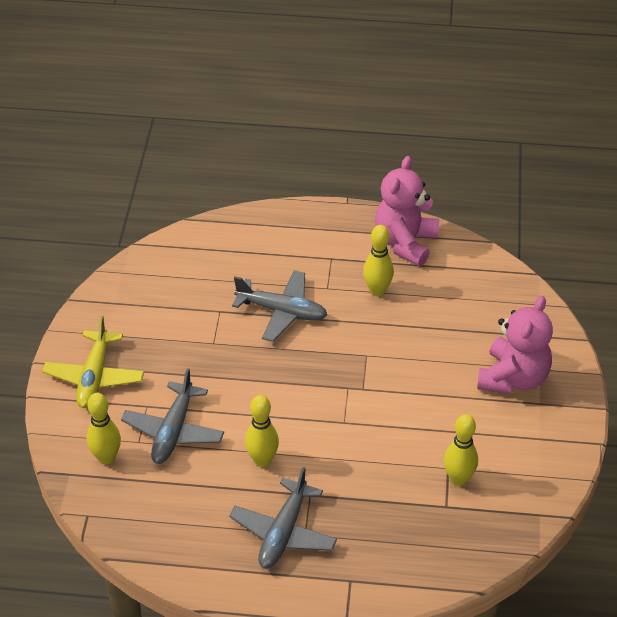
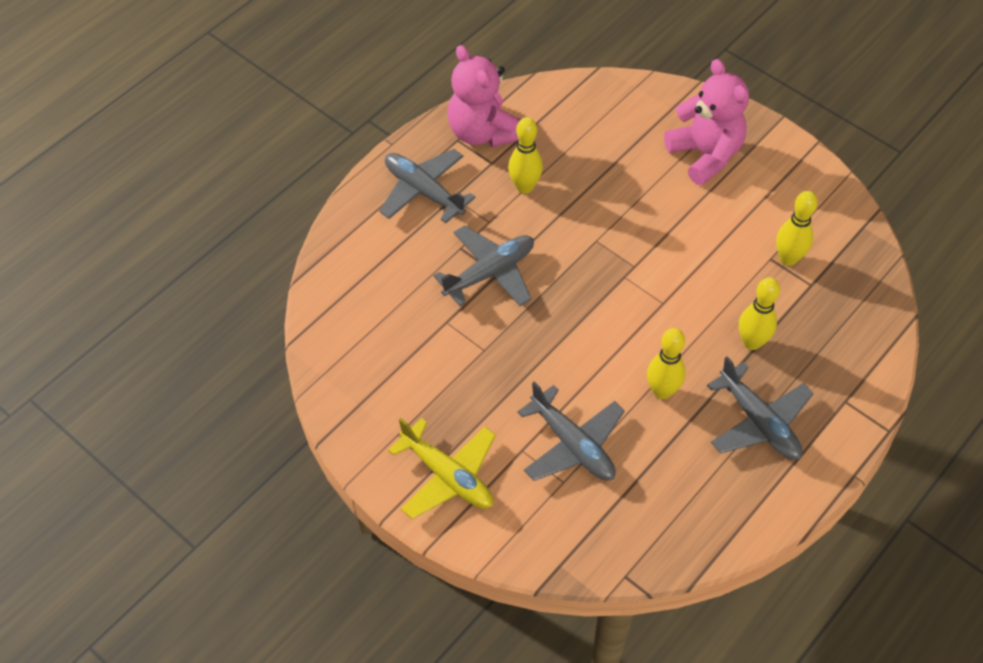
camera: 55 degrees left, 10 degrees up
(106, 458) = (564, 521): yellow bowling pin -> yellow bowling pin (751, 342)
(321, 240) = (424, 191): none -> grey plane

